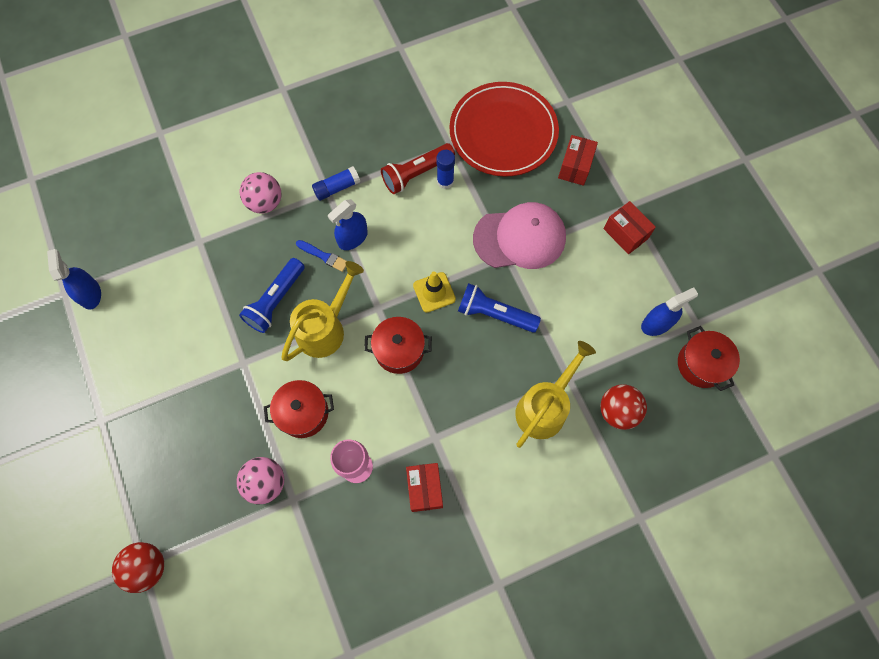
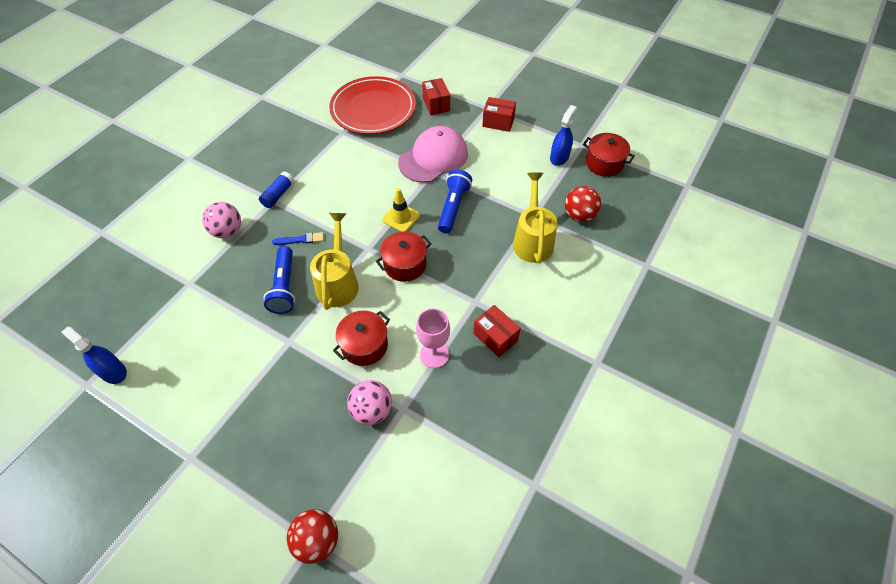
camera: 35 degrees left, 15 degrees down
(353, 238) = (314, 217): blue spray bottle -> none
(416, 173) = (331, 158): red flashlight -> none
(445, 181) = (355, 153): blue glue stick -> none
(494, 314) = (453, 207): blue flashlight -> blue flashlight turned 120 degrees clockwise

